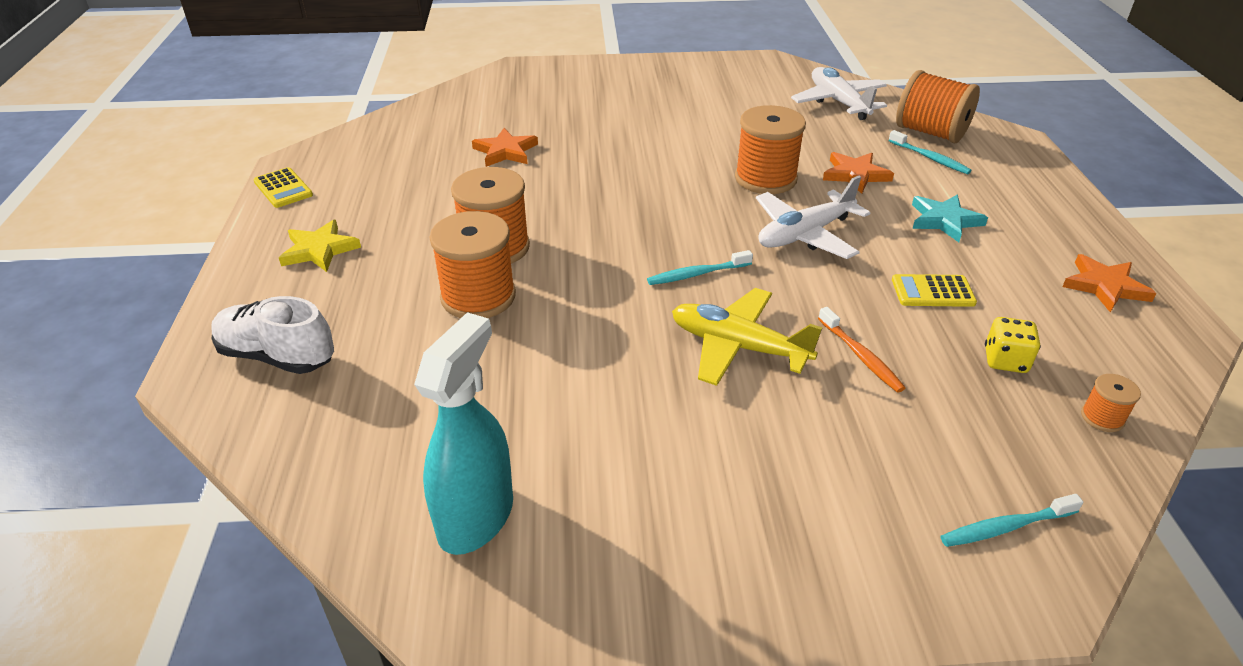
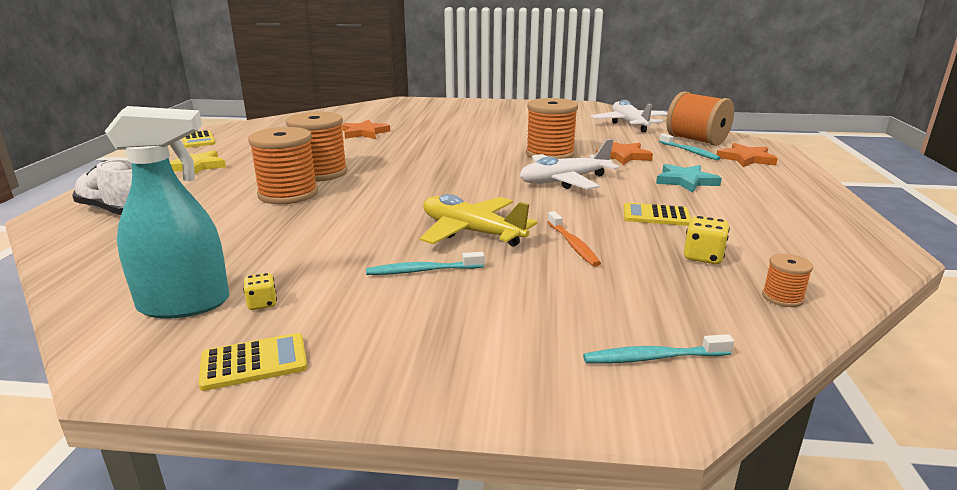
camera: 10 degrees right, 15 degrees down
(476, 517) = (185, 304): turquoise spray bottle -> turquoise spray bottle turned 45 degrees clockwise
(564, 503) = (262, 304): none -> yellow dice
(609, 596) = (254, 362): none -> yellow calculator
(697, 274) = (464, 194): turquoise toothbrush -> turquoise toothbrush (422, 271)
(1105, 286) = (815, 223): orange star -> orange star (746, 159)

